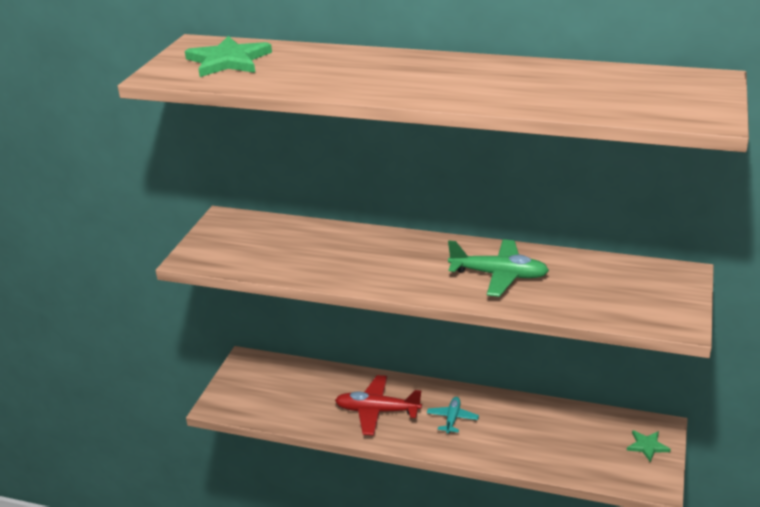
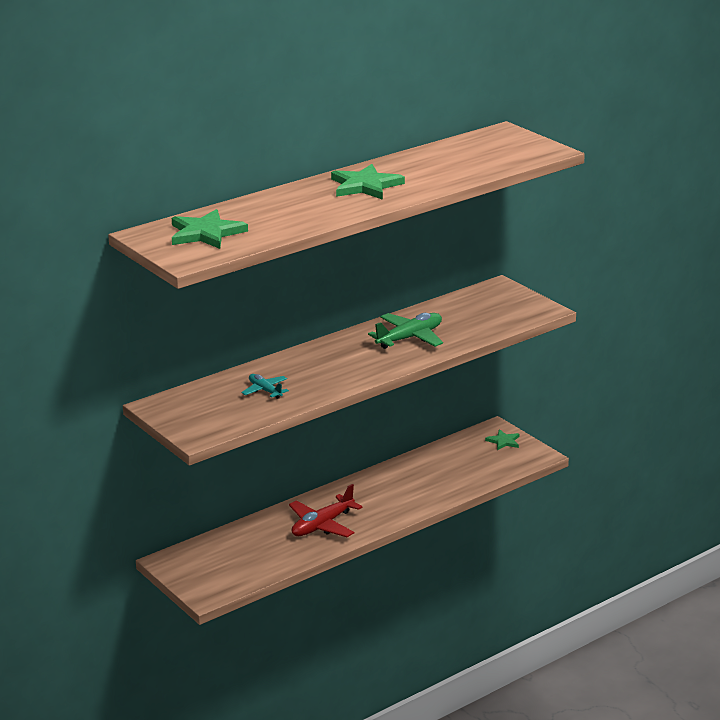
camera: 55 degrees left, 5 degrees down
(441, 75) = (365, 186): none -> green star
(452, 419) = (376, 498): turquoise plane -> turquoise plane (265, 390)

